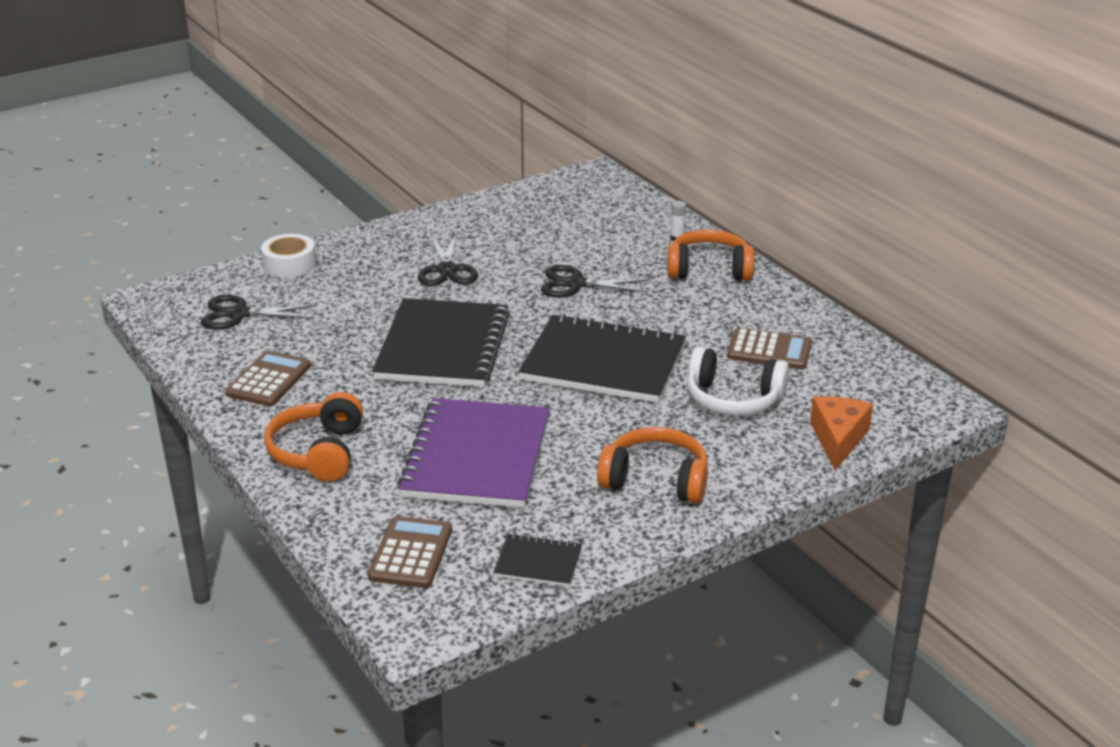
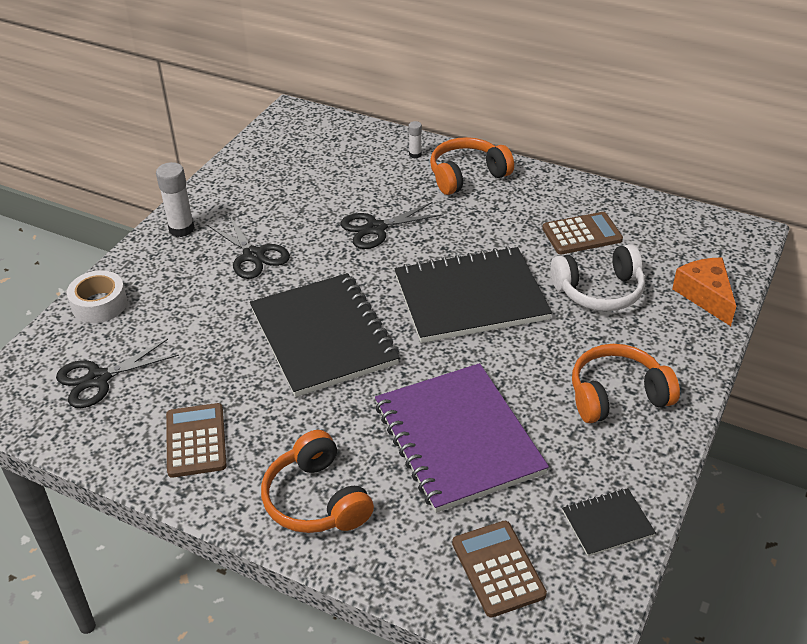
camera: 30 degrees left, 10 degrees up
(408, 232) = (181, 229): none -> white glue stick

